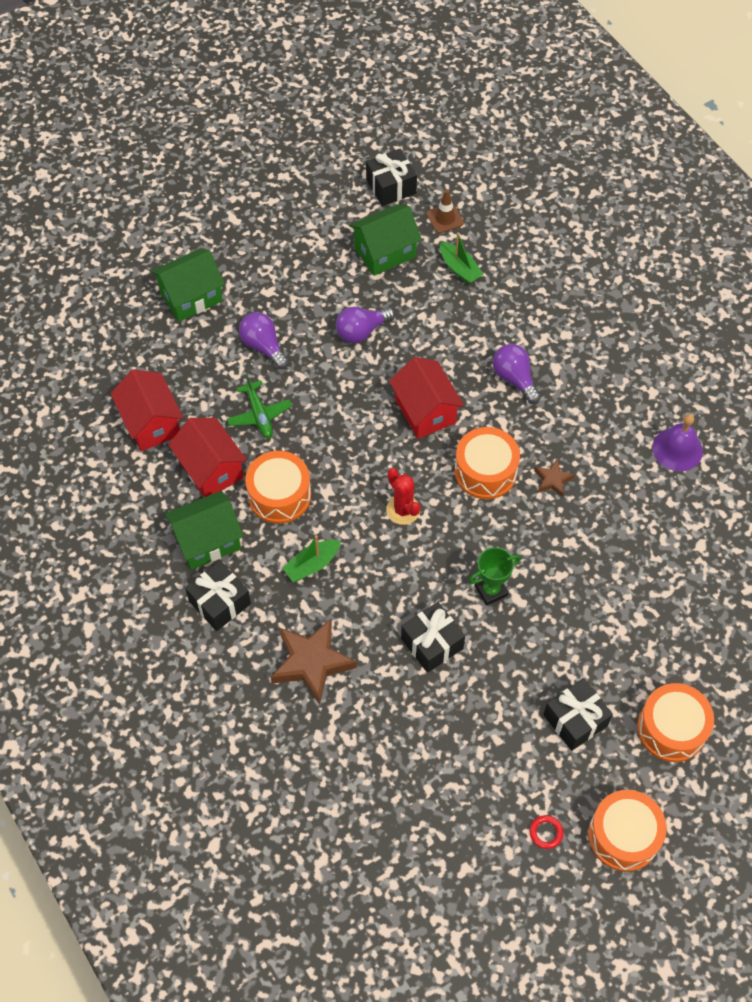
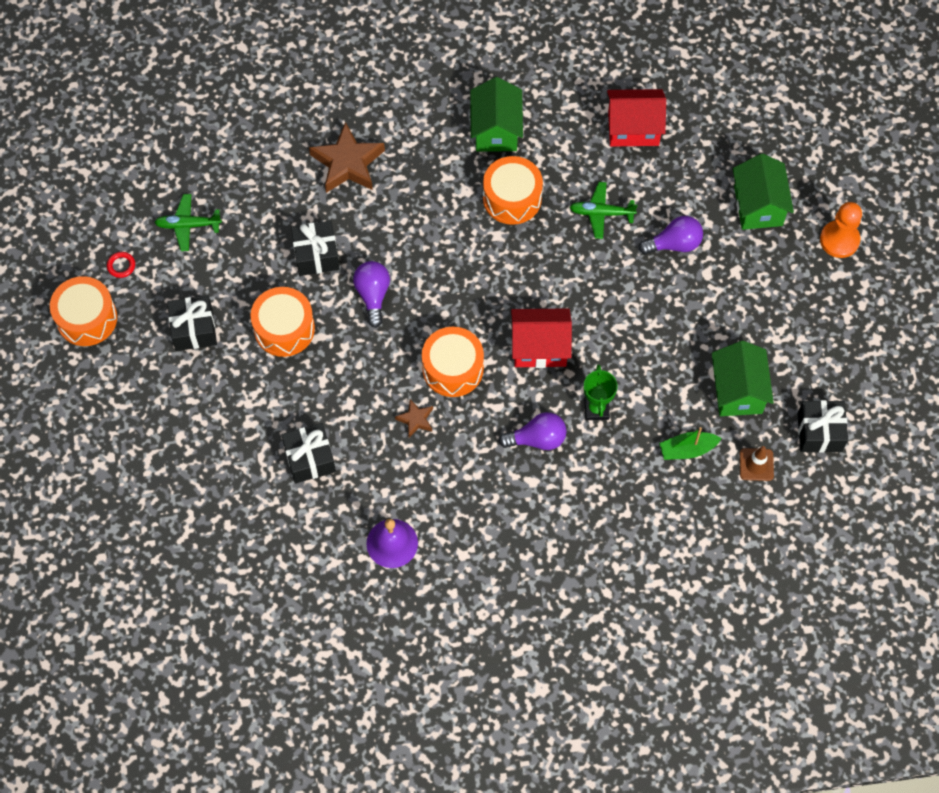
camera: 115 degrees right, 5 degrees up
(198, 228) = (839, 240): none -> orange pawn
(211, 469) = (563, 157): red house -> none
(219, 602) = (435, 119): black gift -> black gift (310, 459)
(312, 565) = (433, 197): green boat -> none
(361, 331) = (653, 331): purple light bulb -> purple light bulb (373, 295)
(403, 510) = (449, 286): red cactus -> none
(463, 788) = (188, 225): none -> green plane
(491, 590) = (338, 320): green trophy -> green trophy (596, 409)
(671, 729) = (146, 397): orange drum -> orange drum (284, 329)

